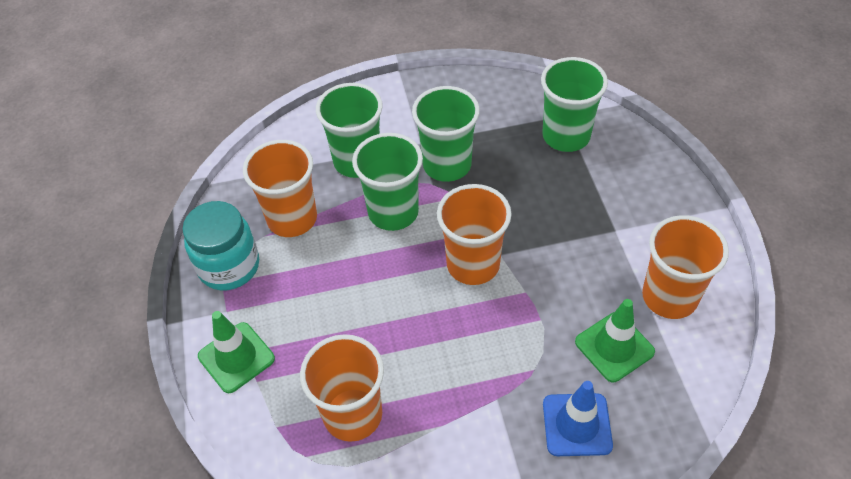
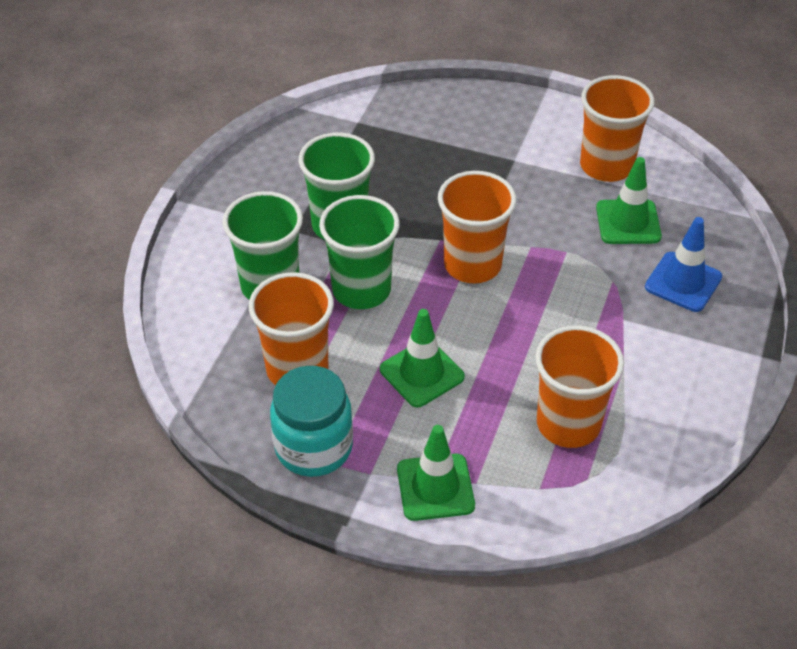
camera: 60 degrees left, 5 degrees down
(338, 291) = (421, 373): none -> green traffic cone
(566, 136) = (383, 133): green cup -> none

